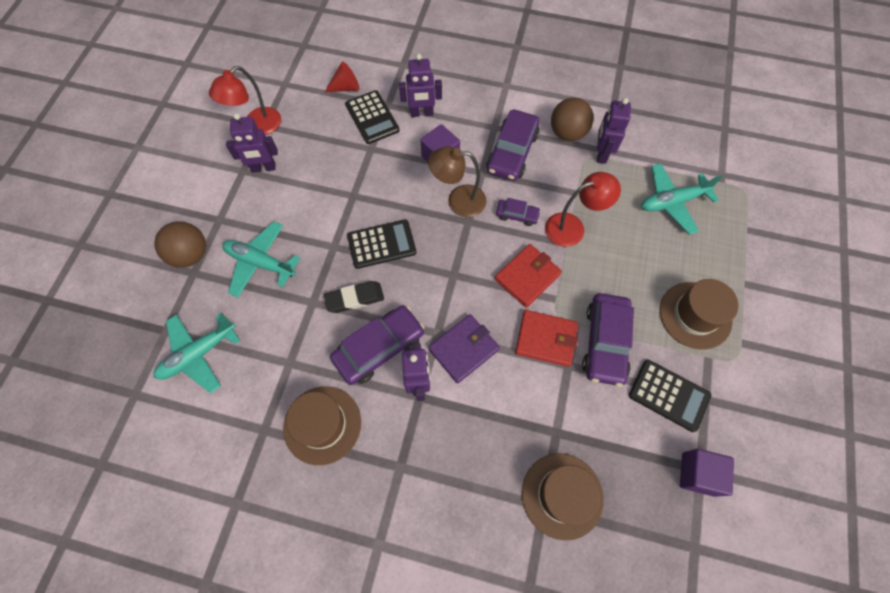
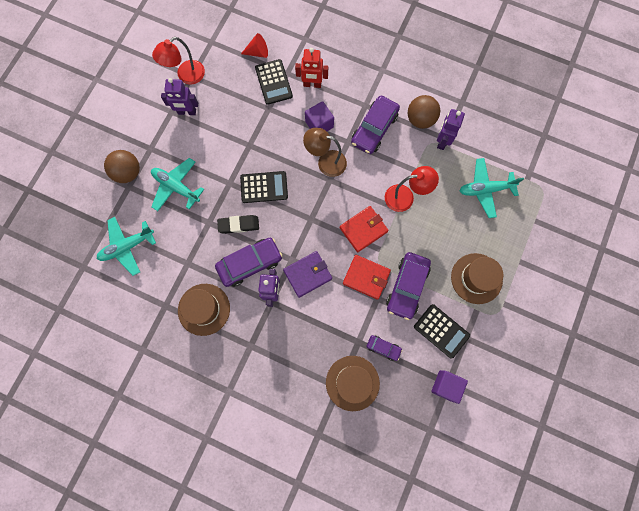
camera: 10 degrees right, 10 degrees up
(422, 113) = (312, 84): purple robot -> red robot
(517, 215) = (366, 181): purple car -> purple car (383, 348)

